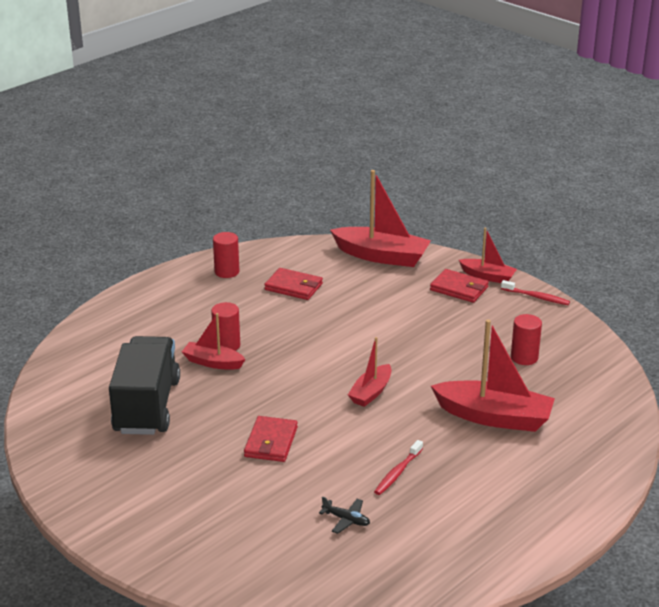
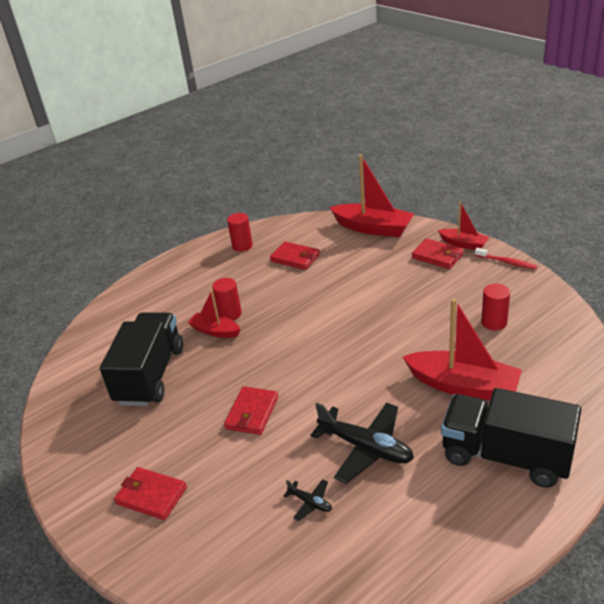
camera: 10 degrees right, 5 degrees up
(176, 516) = (151, 495): none -> red wallet
(371, 392) = (349, 360): red boat -> none
(397, 473) = (366, 448): red toothbrush -> black plane
(539, 478) = (505, 456): none -> black truck

